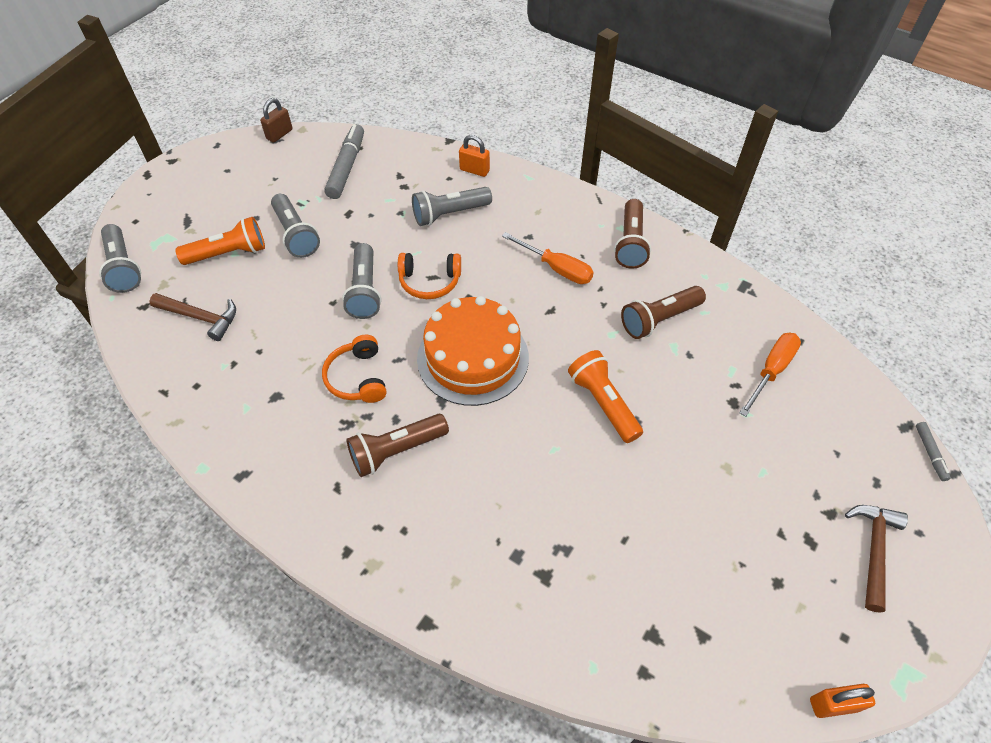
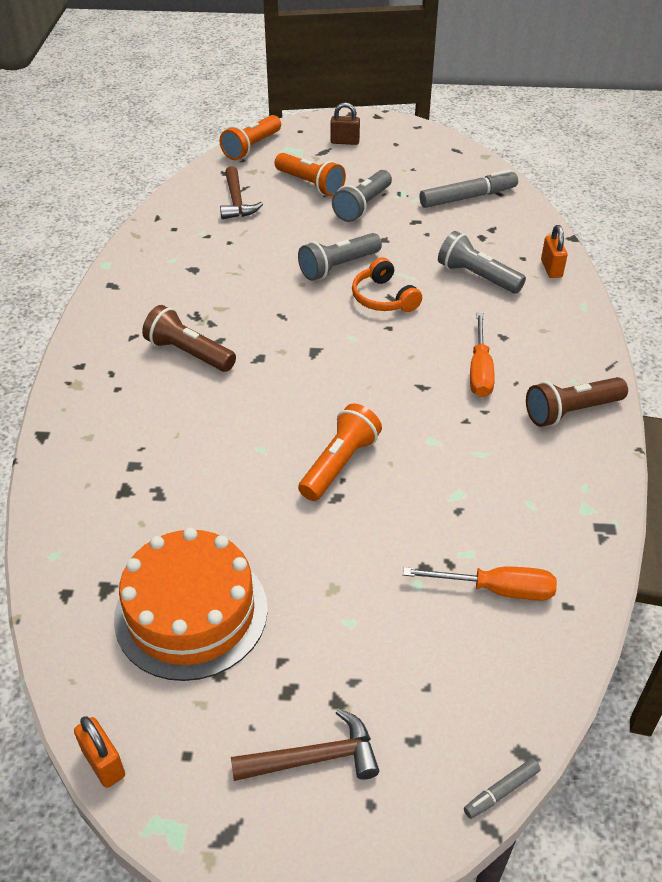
camera: 60 degrees right, 10 degrees down
(123, 267) = (252, 147): grey flashlight -> orange flashlight
(279, 134) = (465, 148): brown padlock -> brown padlock (345, 142)
(358, 377) = (244, 302): orange headphones -> none
(473, 358) = (320, 358): orange cake -> orange cake (191, 612)
(659, 319) = (484, 470): brown flashlight -> none

